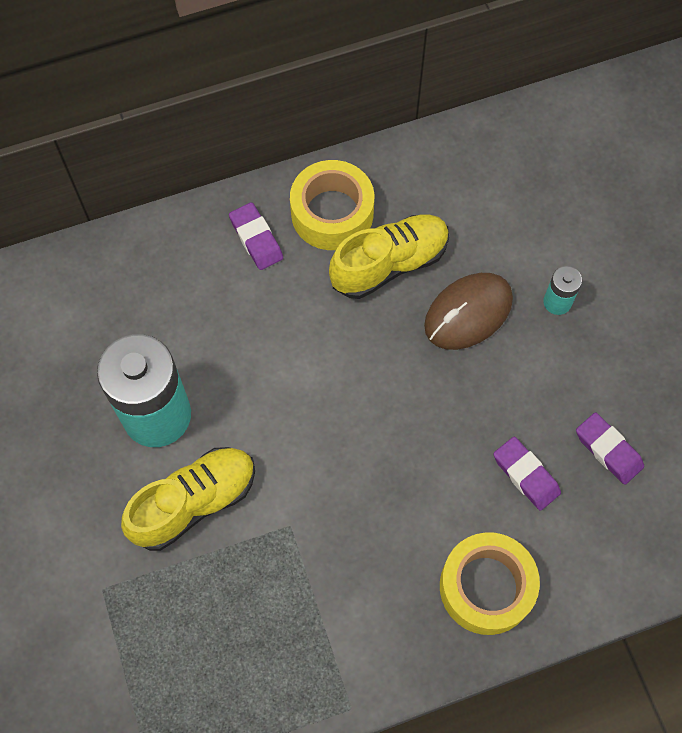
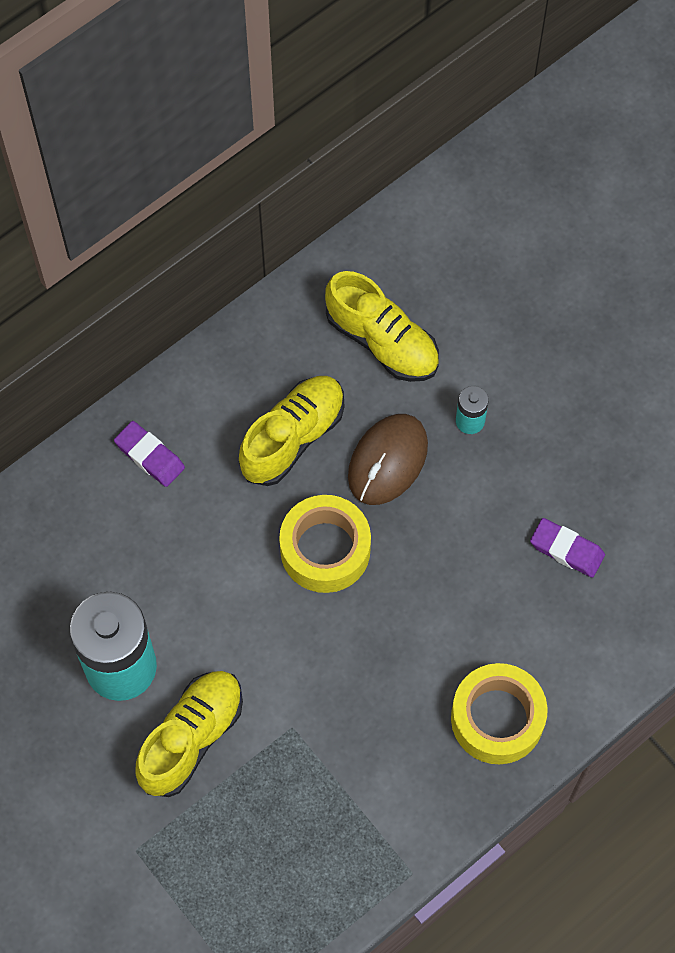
camera: 20 degrees left, 0 degrees up
(332, 213) = (216, 404): yellow tape -> yellow tape (325, 549)
(501, 206) = (382, 341): none -> yellow shoe
(526, 475) = (497, 600): purple eraser -> none

